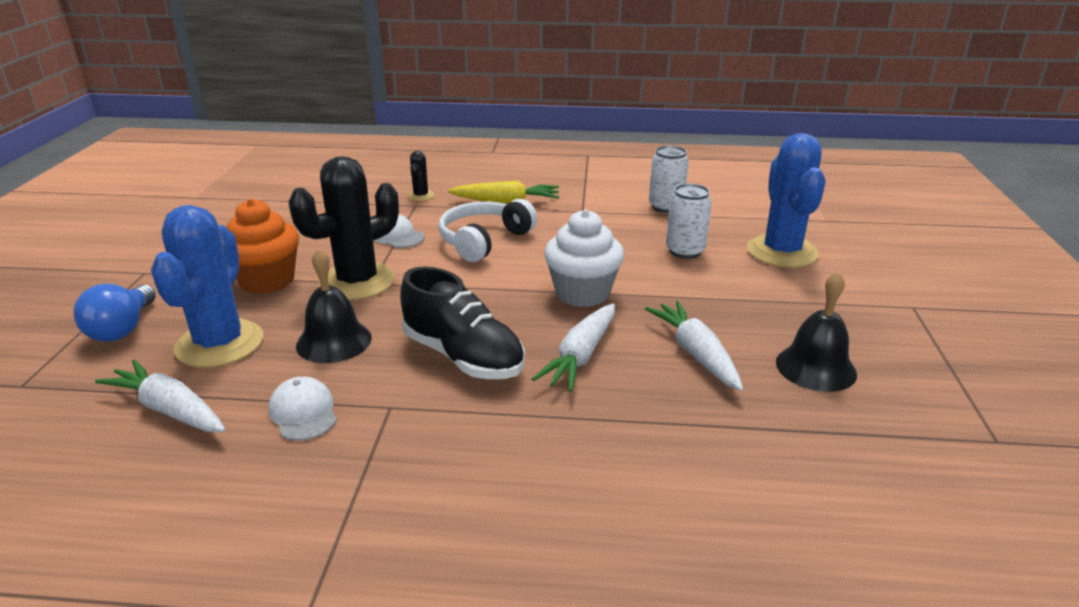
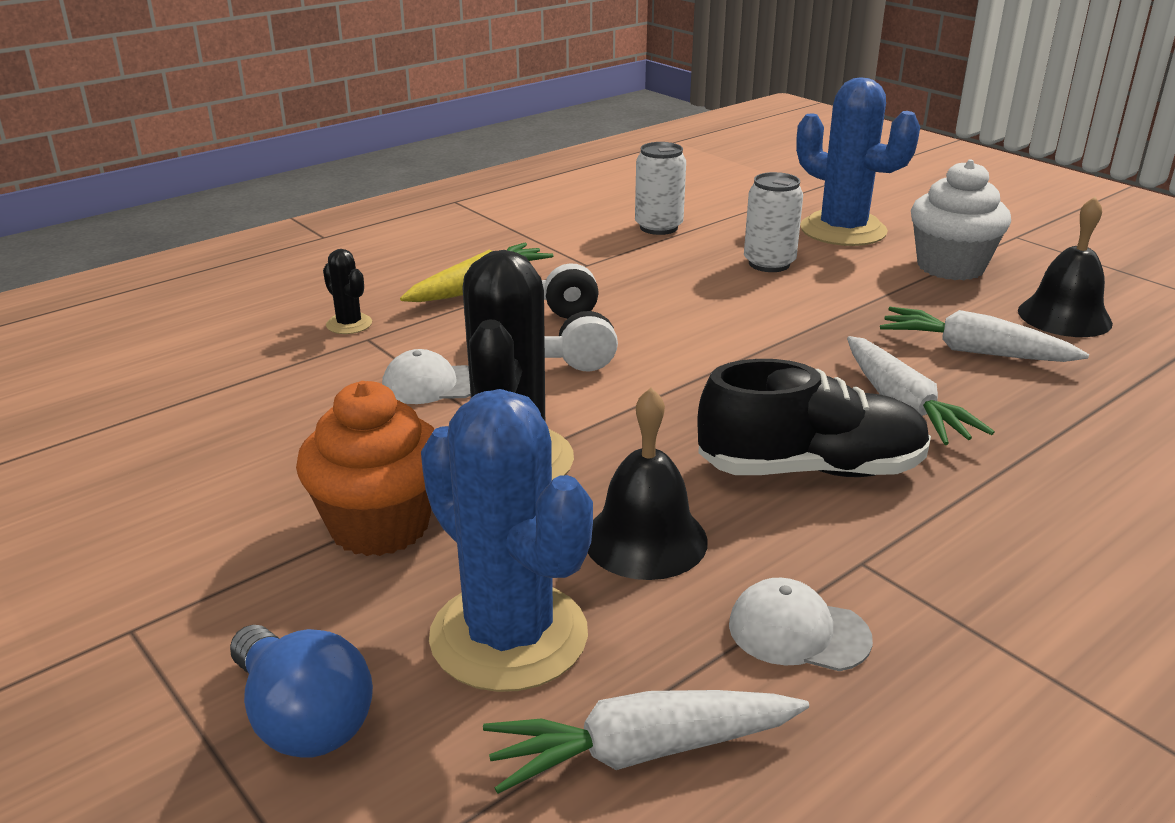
camera: 45 degrees left, 0 degrees up
(582, 293) = (772, 346): white cupcake -> white cupcake (950, 267)

